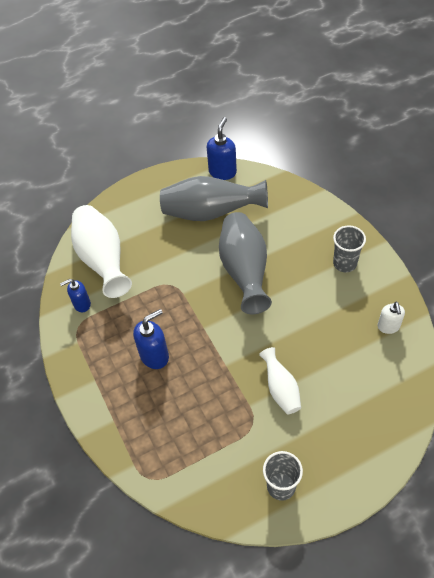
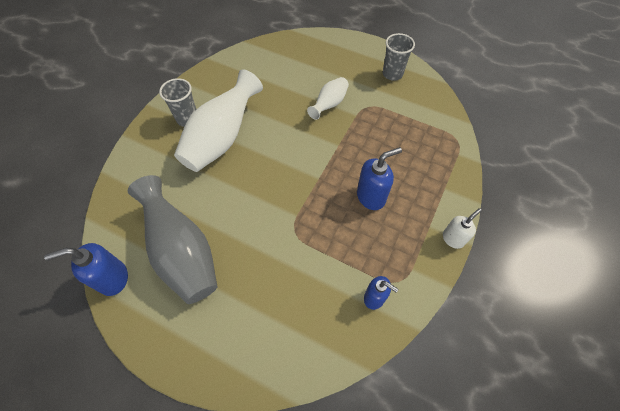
camera: 130 degrees left, 5 degrees up
(103, 260) = (310, 320): white vase -> white vase (222, 139)
(155, 355) = (371, 197): blue soap dispenser -> blue soap dispenser turned 135 degrees clockwise
(244, 271) = (239, 182): grey vase -> none
(388, 327) = (233, 72): white soap dispenser -> white soap dispenser (453, 239)

